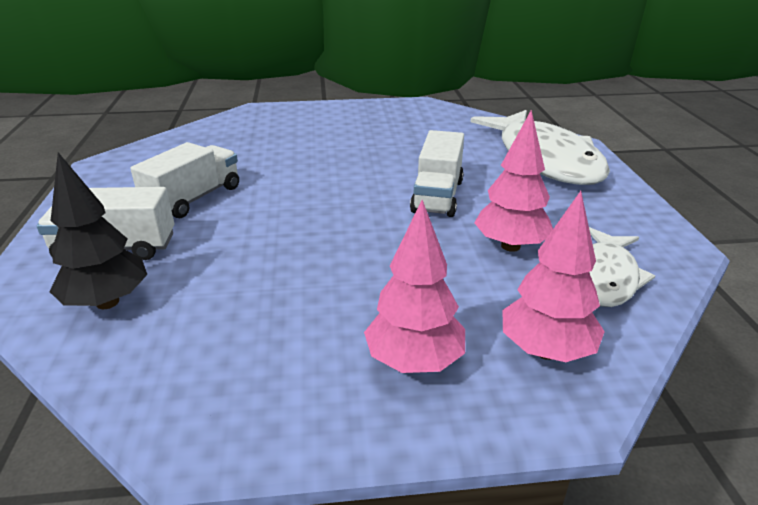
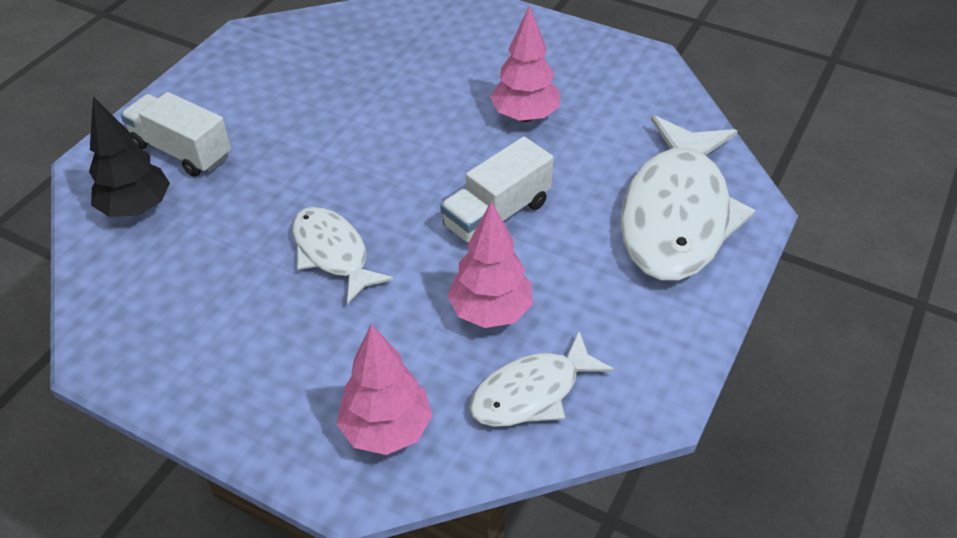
camera: 35 degrees right, 15 degrees up
(194, 199) = (283, 117): white truck -> none
(344, 260) = (333, 253): none -> white fish
(414, 362) = (283, 380): pink tree -> pink tree (525, 116)

